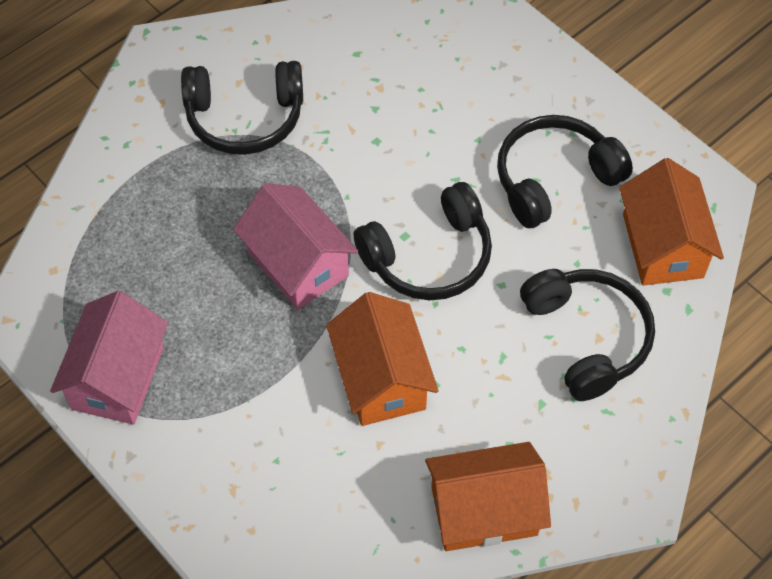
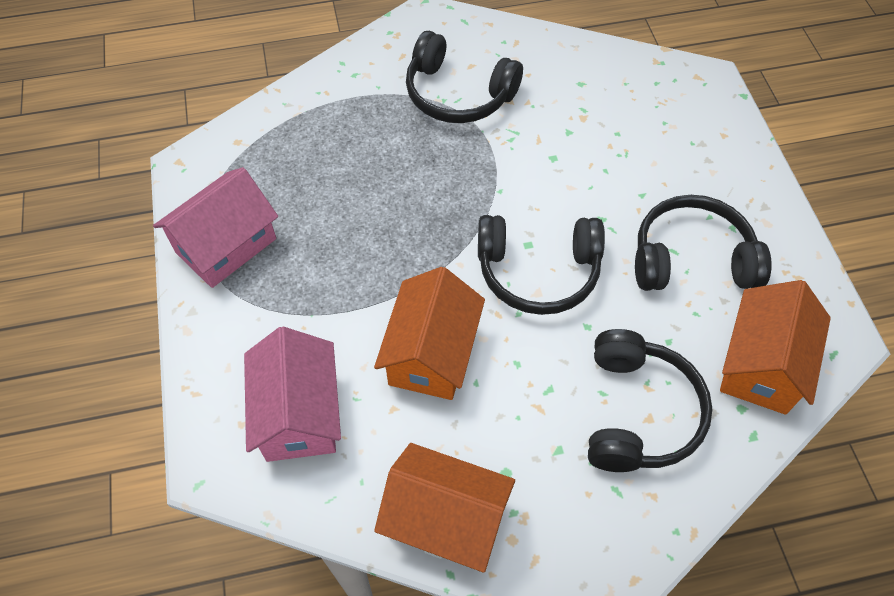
camera: 30 degrees right, 0 degrees up
(298, 263) = (424, 225): pink house -> pink house (299, 414)

